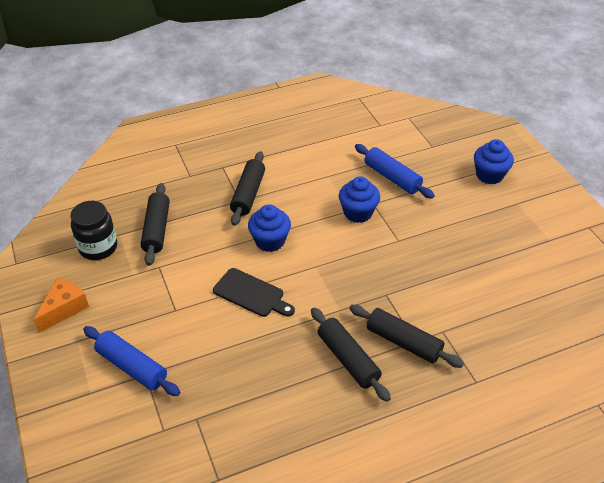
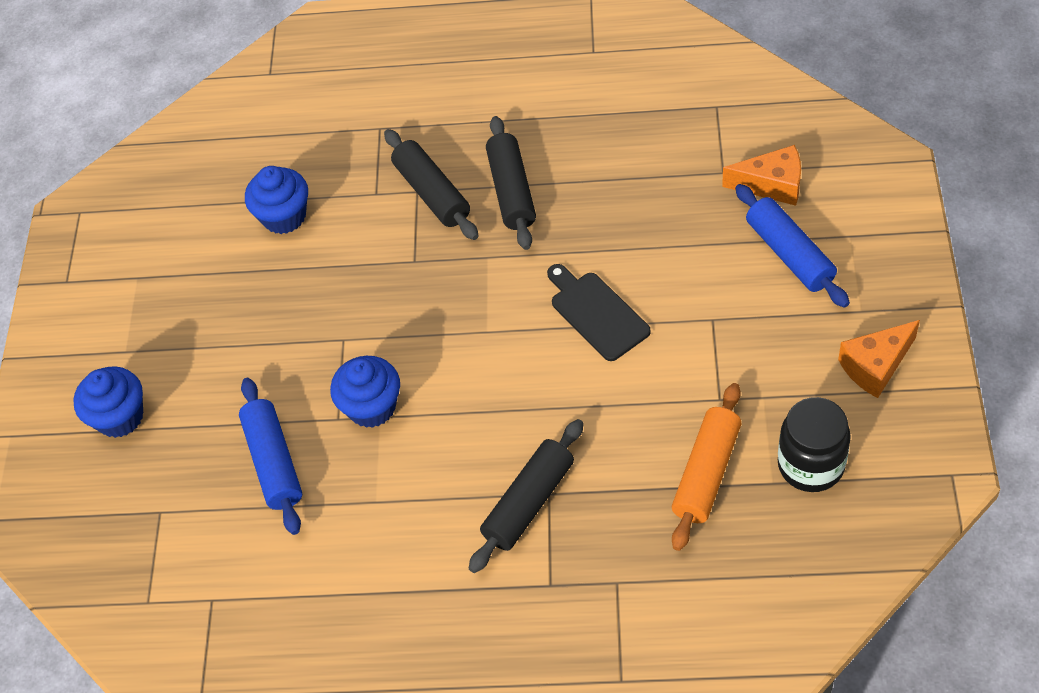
camera: 150 degrees left, 10 degrees up
(155, 417) = (772, 185): none -> orange cheese
(157, 229) = (706, 473): black rolling pin -> orange rolling pin
(270, 241) = (533, 395): blue cupcake -> blue cupcake (284, 216)

